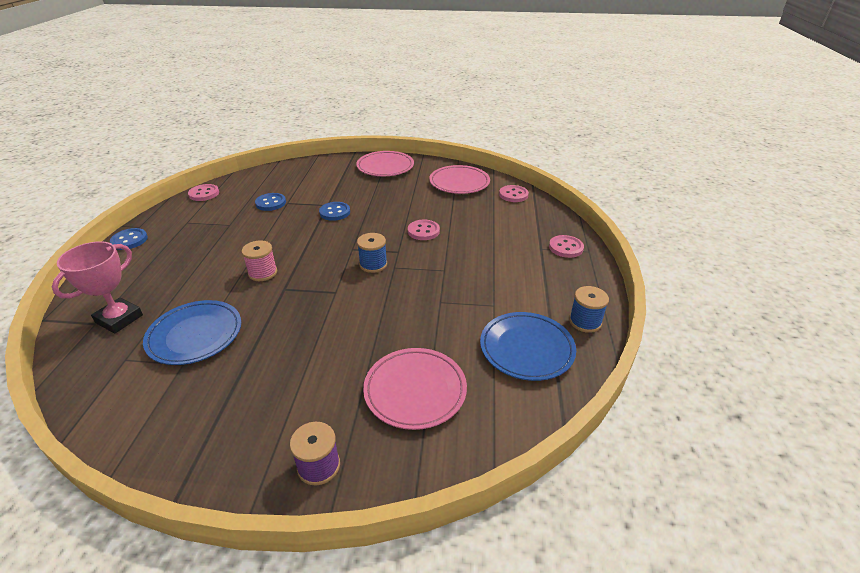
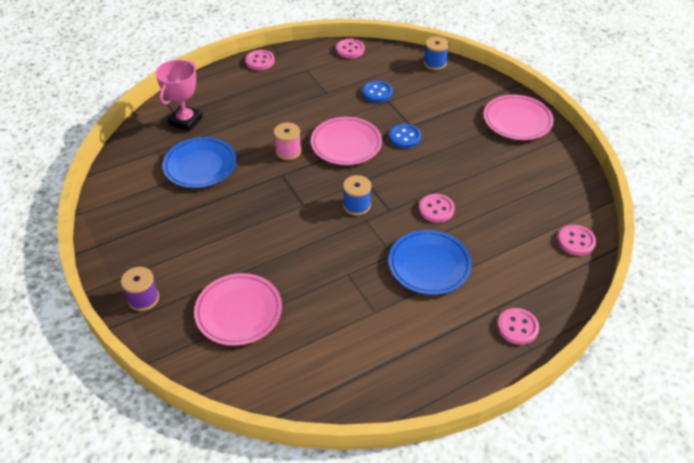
camera: 55 degrees right, 10 degrees up
(119, 319) = (186, 121): pink trophy -> pink trophy turned 60 degrees counterclockwise
(129, 240) = (260, 61): blue button -> pink button
(459, 183) = (551, 188): pink plate -> pink plate (346, 144)
(526, 349) = (337, 359): blue plate -> blue plate (429, 265)
(585, 322) = (409, 388): blue spool -> blue spool (435, 63)

